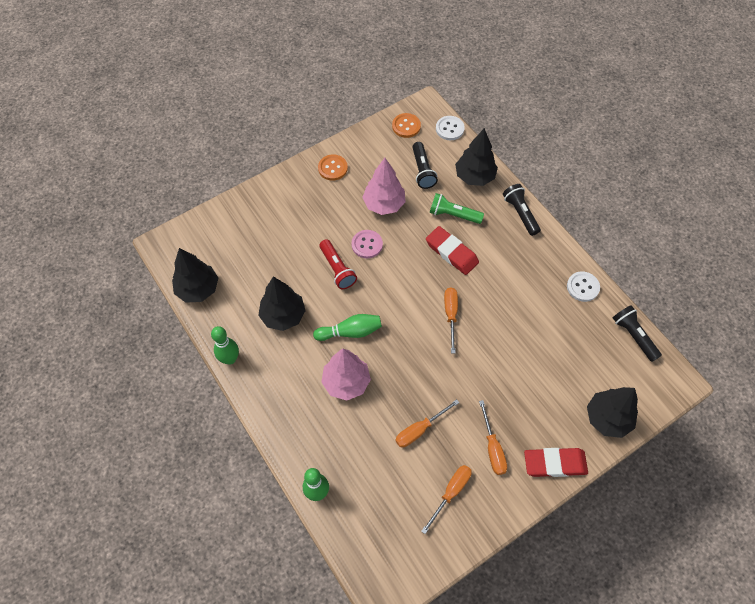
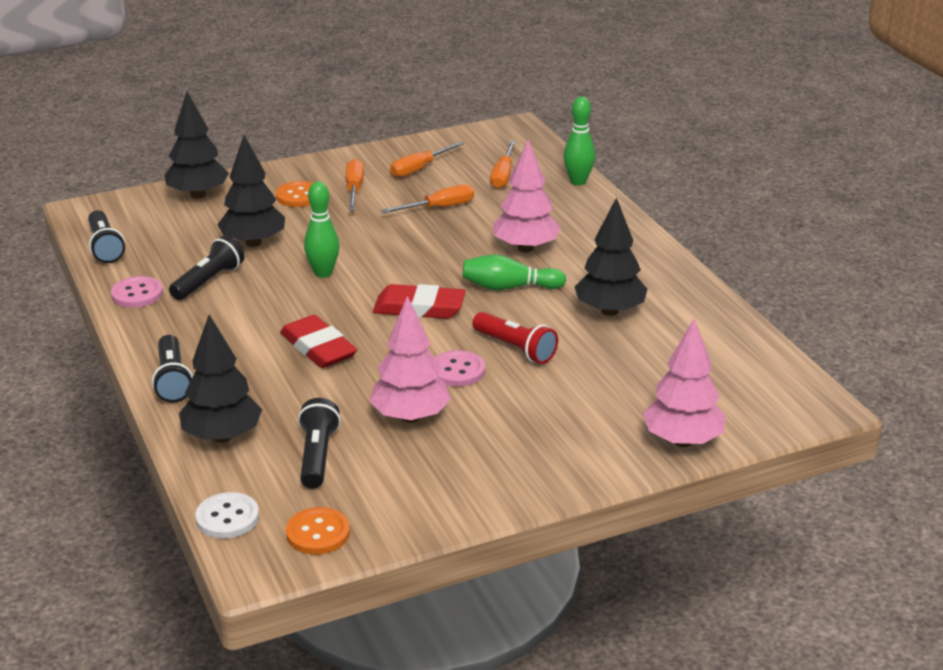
camera: 170 degrees left, 30 degrees down
(198, 289) = (749, 350): black tree -> black tree (253, 242)
(230, 359) = (691, 281): green bowling pin -> green bowling pin (323, 273)
(240, 208) = (682, 441): none -> pink tree
(332, 168) = (494, 479): orange button -> orange button (298, 196)
(337, 269) = (515, 348): red flashlight -> red flashlight turned 150 degrees clockwise
(450, 315) = (353, 288): orange screwdriver -> orange screwdriver (503, 175)
(453, 215) = (291, 391): green flashlight -> none
(545, 307) = (209, 281): none -> black flashlight
(554, 463) = (286, 174): red eraser -> red eraser (419, 308)
(582, 287) = (137, 294): white button -> pink button

